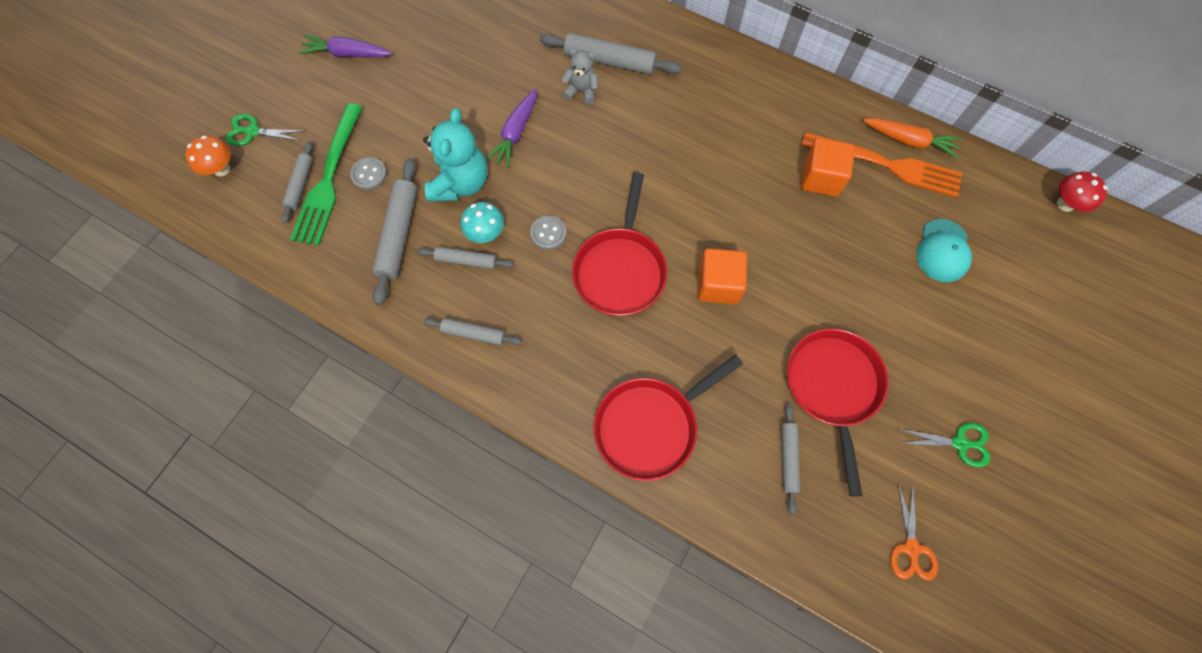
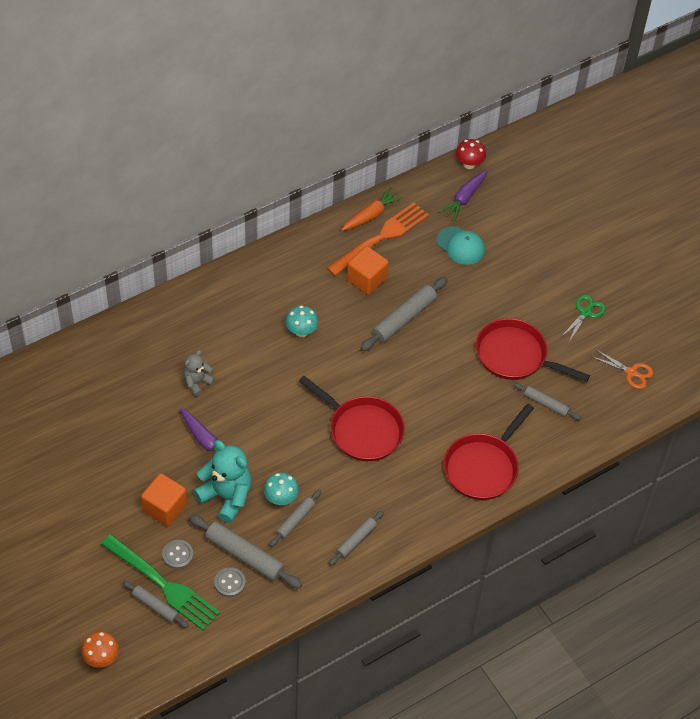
camera: 65 degrees left, 15 degrees down
(252, 132) = (79, 623): green scissors -> none
(347, 54) = (47, 526): purple carrot -> purple carrot (464, 198)
(548, 233) = (306, 460): grey button -> grey button (229, 583)
(609, 61) = (182, 352): grey rolling pin -> grey rolling pin (404, 318)
(650, 426) = (483, 467): red pan -> red pan turned 45 degrees clockwise
(707, 150) = (301, 331): none -> turquoise mushroom
(718, 285) = (408, 379): orange cube -> orange cube (165, 508)

